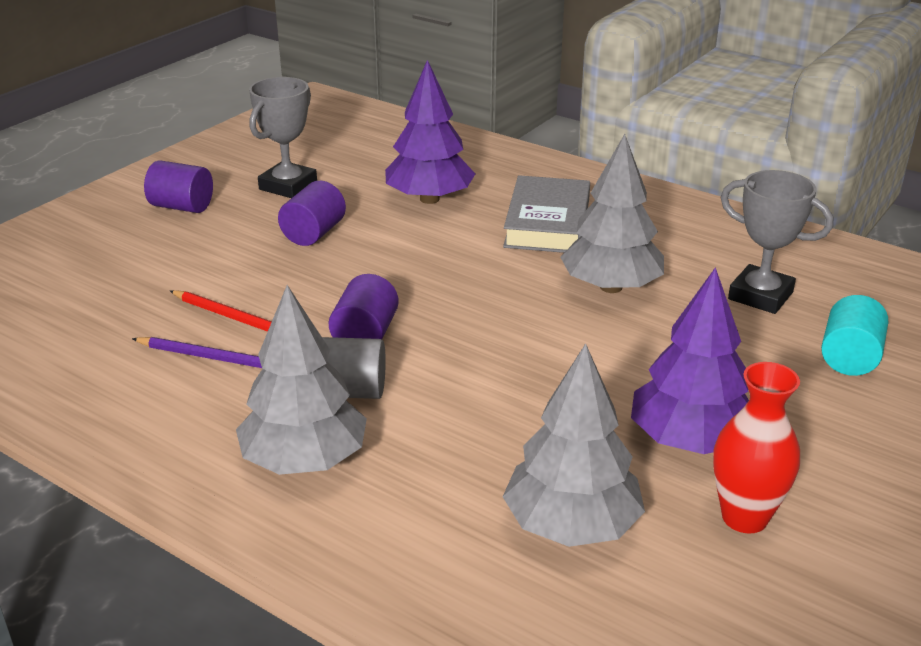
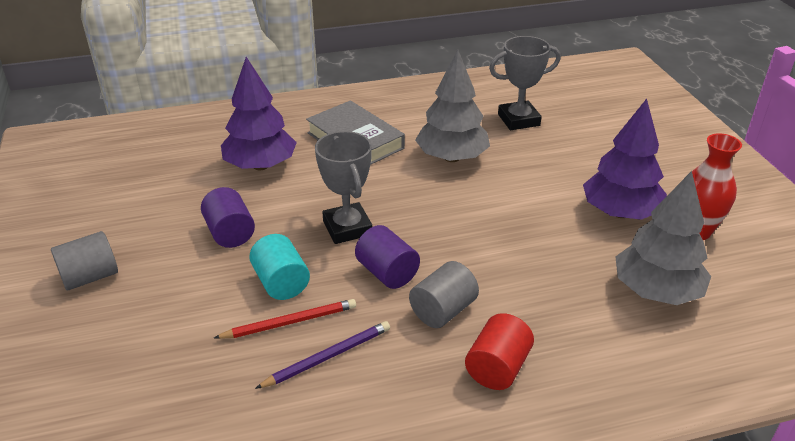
camera: 50 degrees left, 5 degrees up
(182, 207) = (90, 277): purple cylinder -> grey cylinder
(288, 186) = (145, 212): grey trophy -> grey trophy (347, 228)
(304, 460) = (497, 368): grey tree -> red cylinder
(849, 358) = (600, 128): turquoise cylinder -> turquoise cylinder (281, 283)

